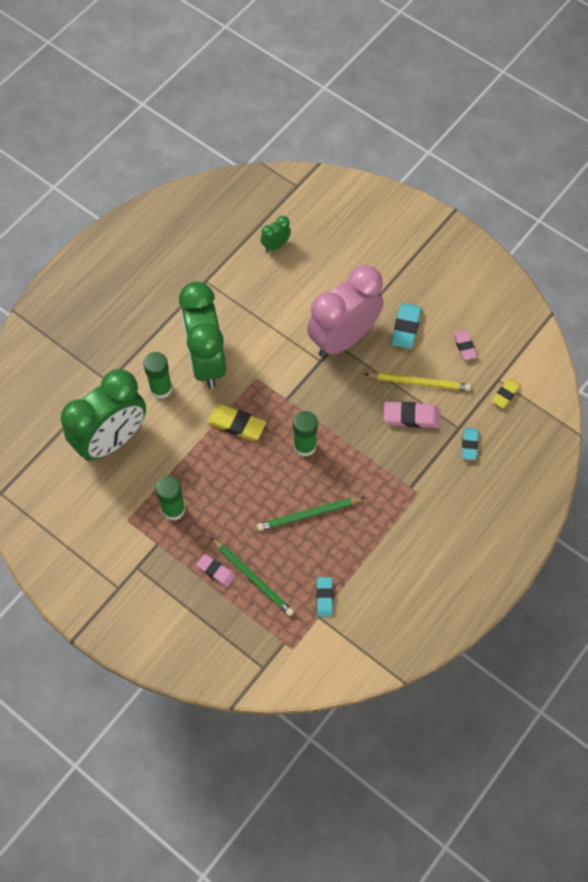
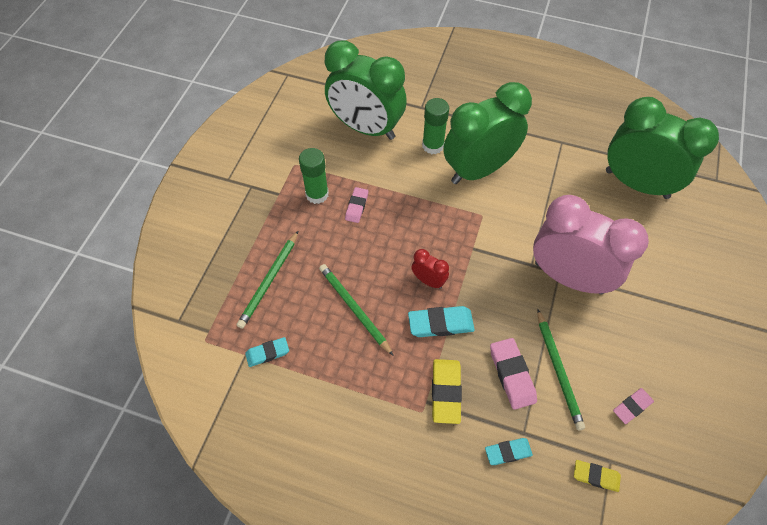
camera: 70 degrees right, 5 degrees down
(215, 571) = (266, 247): pink eraser -> pink eraser (356, 206)
(236, 424) = (425, 215): yellow eraser -> yellow eraser (446, 392)
(275, 245) = (636, 184): green clock -> green clock, size x2.43
(304, 446) = (428, 281): green glue stick -> red clock
(406, 327) = (618, 335): turquoise eraser -> turquoise eraser (440, 324)
(419, 382) = (558, 370): yellow pencil -> green pencil

